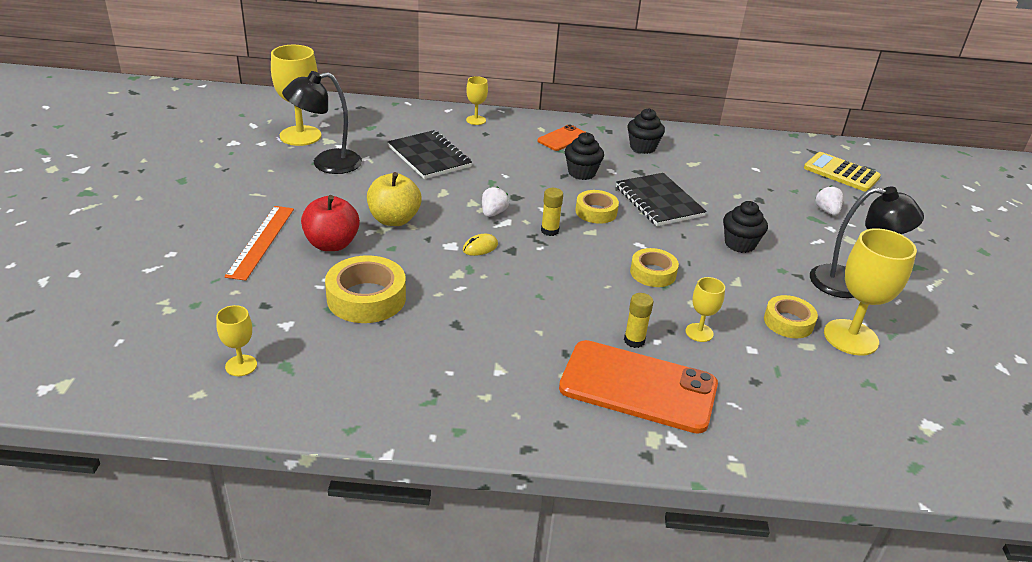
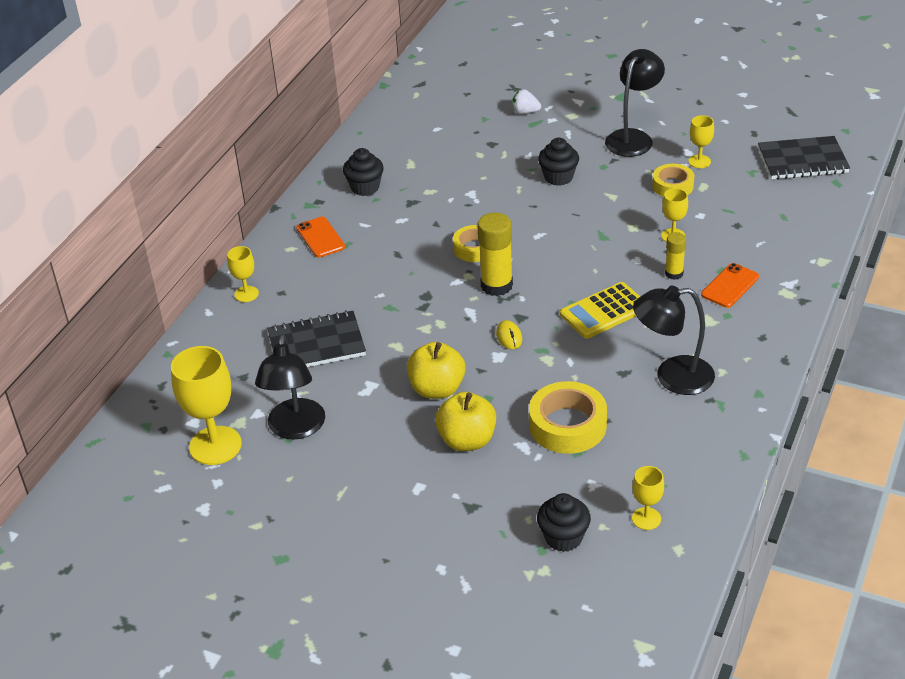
camera: 65 degrees left, 5 degrees up
(261, 241) = (443, 494): orange ruler -> none
(332, 244) = (467, 440): red apple -> yellow apple
(462, 359) = (672, 377): none -> black lamp
(493, 213) = (451, 317): white strawberry -> none
(549, 231) = (496, 285): yellow glue stick -> yellow glue stick, size x1.75
(581, 173) = (398, 241): black cupcake -> black cupcake (563, 538)
(638, 387) = (730, 286): orange phone -> orange phone, size x0.51
(653, 273) = (585, 239): yellow tape -> none
(659, 202) = (472, 204): black notebook -> black notebook (802, 160)
(841, 173) = (465, 82): yellow calculator -> yellow calculator (604, 311)
(850, 337) = (699, 161): yellow goblet -> yellow goblet, size x0.52

